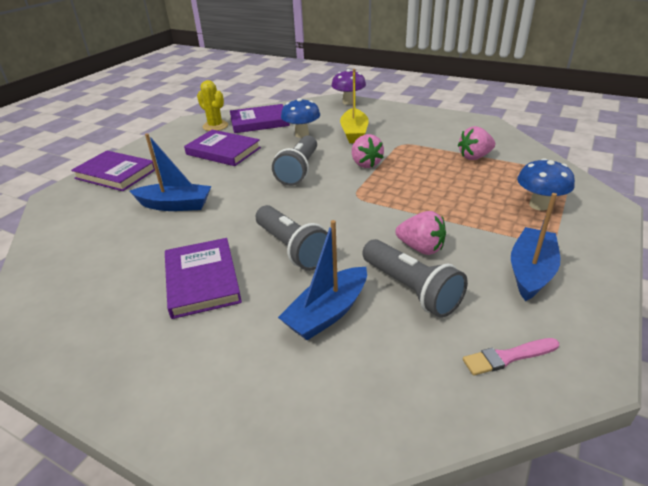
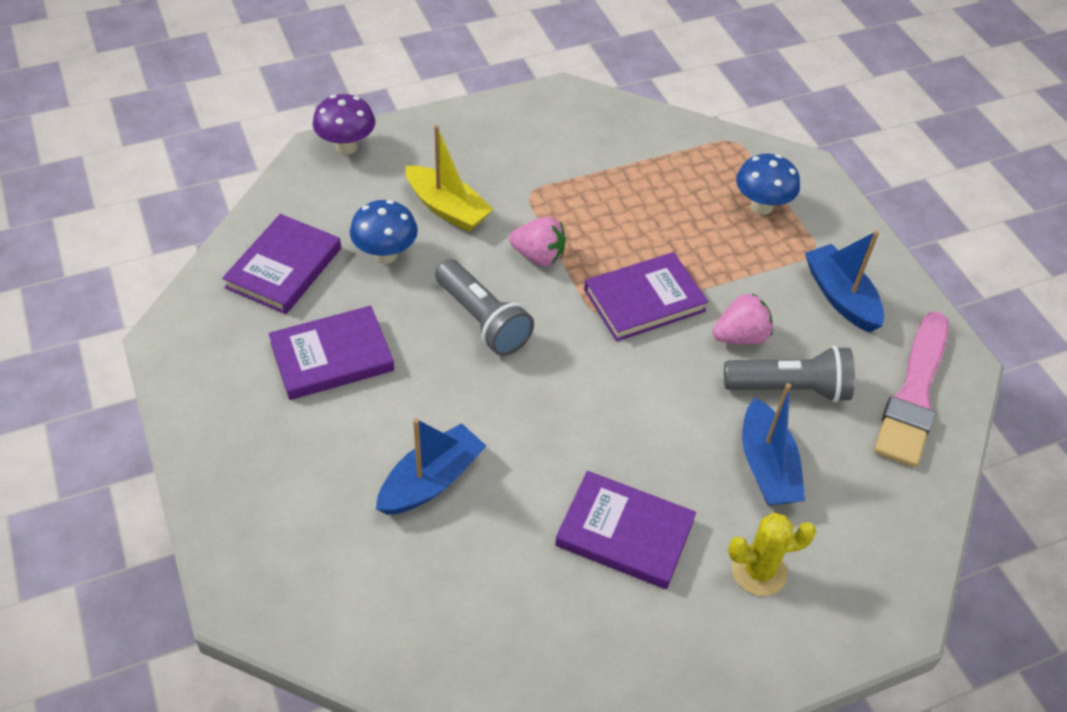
camera: 55 degrees left, 15 degrees up
(116, 174) = (254, 505): purple book -> purple book (644, 300)
(215, 126) = (230, 319): yellow cactus -> yellow cactus (759, 571)
(292, 248) = (642, 429): grey flashlight -> none
(474, 157) = (629, 168): pink strawberry -> none
(507, 357) = (913, 394): pink brush -> pink brush, size x2.08

